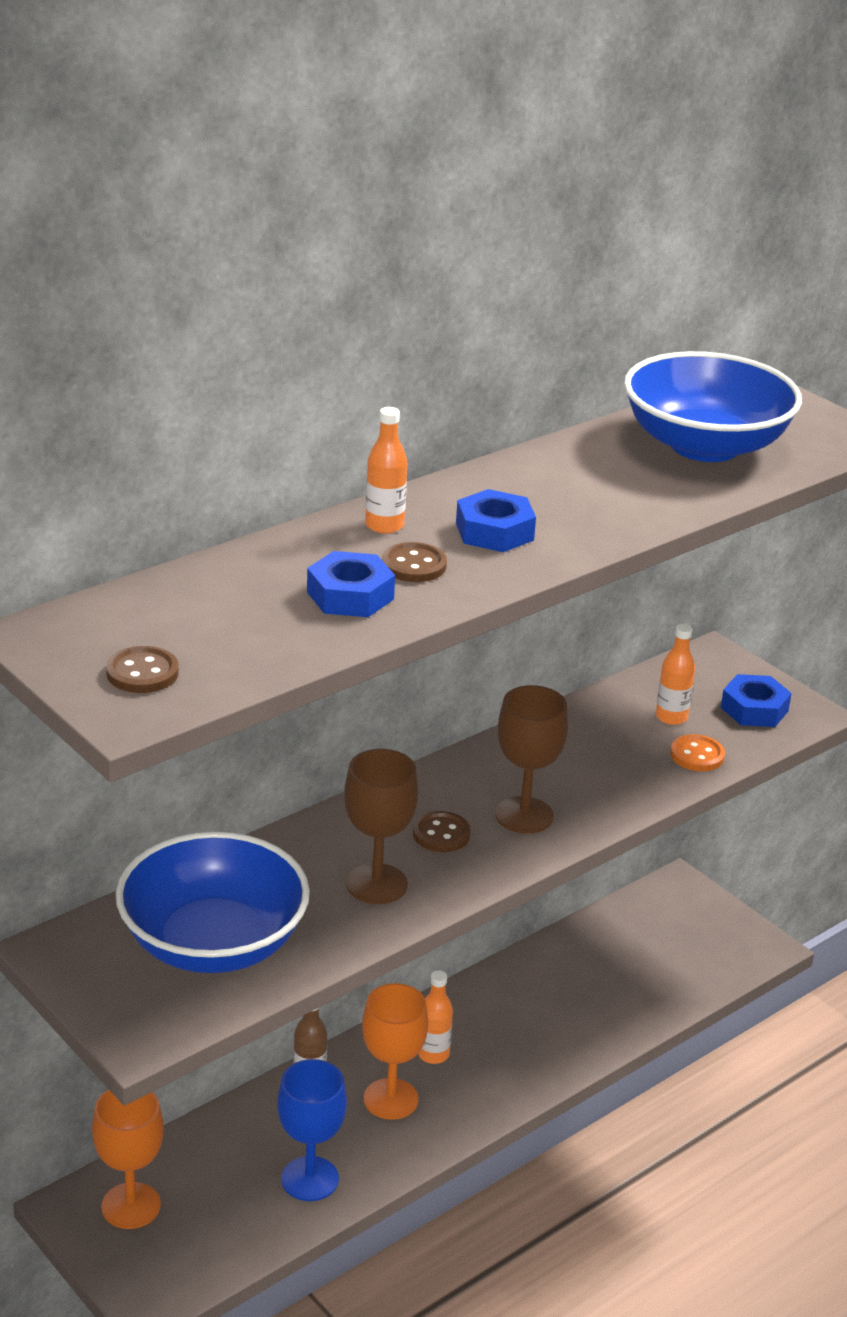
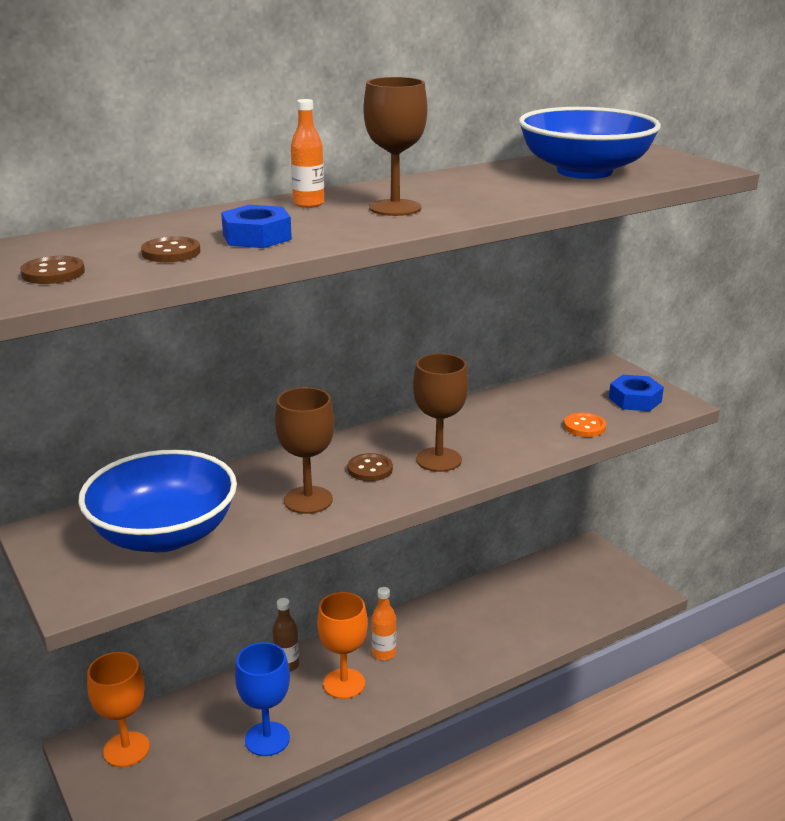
camera: 10 degrees right, 5 degrees down
(414, 565) = (319, 223): brown button -> brown button (171, 252)
(494, 531) = (395, 208): blue nut -> brown goblet
(671, 717) = (569, 402): orange bottle -> none

